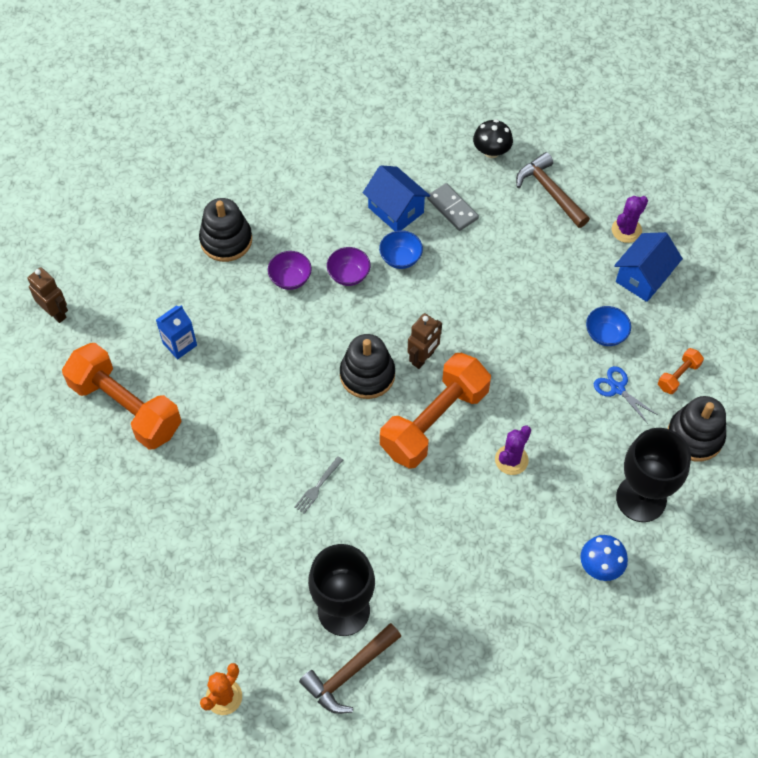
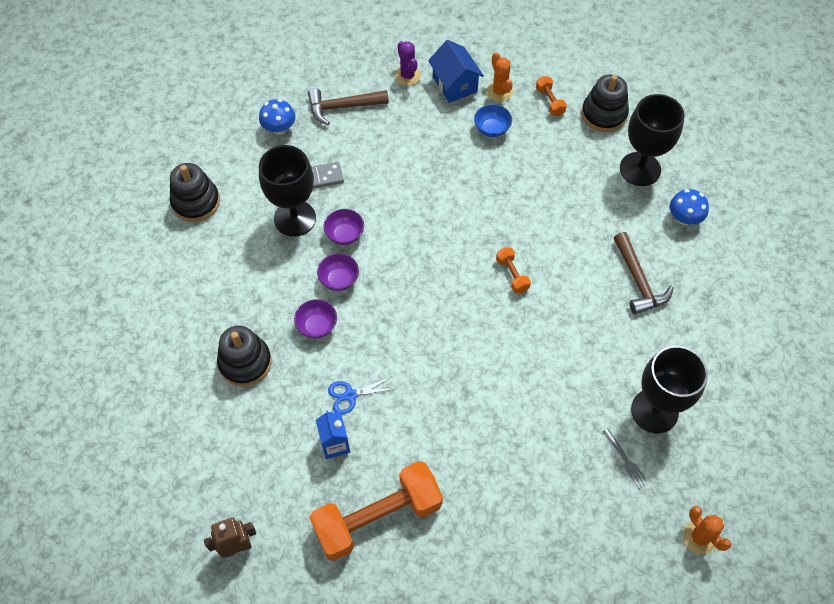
camera: 65 degrees left, 0 degrees up
(318, 486) = (533, 385): grey fork -> grey fork (625, 460)
(349, 673) = (711, 429): brown hammer -> brown hammer (638, 281)
(367, 375) = (444, 305): black stacking toy -> black stacking toy (196, 202)
(396, 210) = (295, 218): blue house -> black goblet
(400, 258) = (345, 235): blue bowl -> purple bowl
(423, 358) = (450, 258): brown robot -> none
(434, 421) = (512, 275): orange dumbbell -> orange dumbbell, size x0.42
(491, 151) = (279, 128): black mushroom -> blue mushroom
(511, 460) = (571, 236): purple cactus -> none
(617, 388) = (542, 142): blue scissors -> blue scissors (350, 395)
(660, 322) = (499, 91): none -> orange cactus

